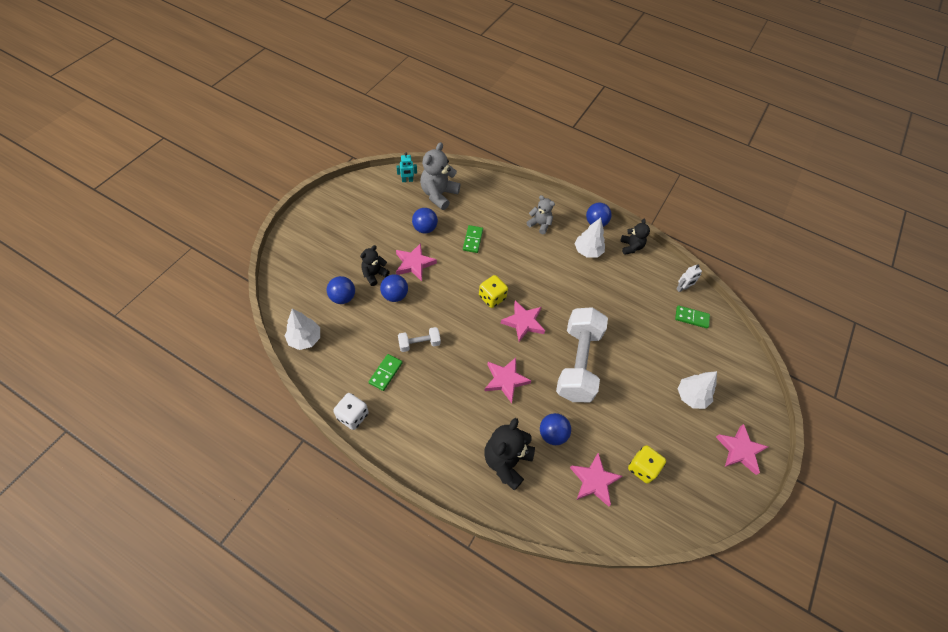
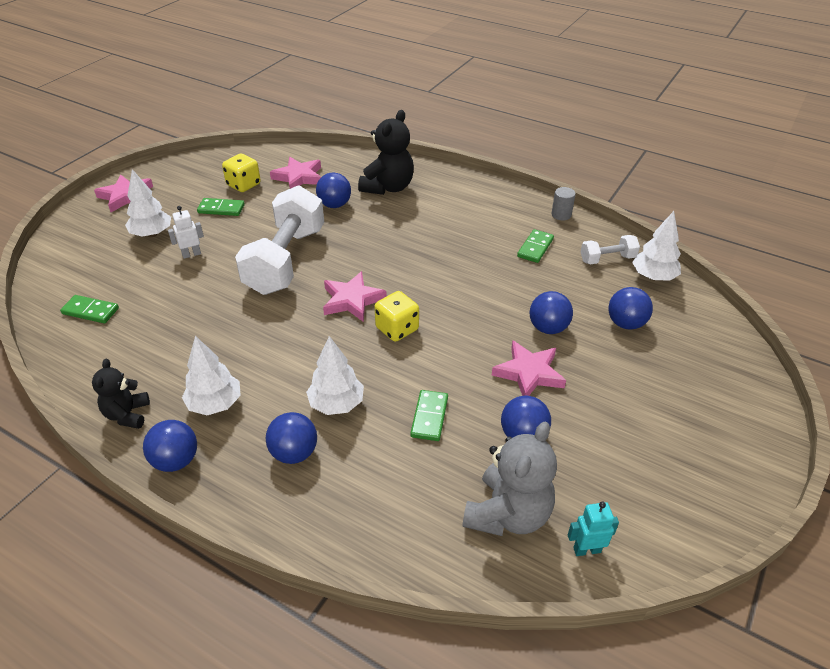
camera: 175 degrees left, 15 degrees down
(353, 416) = (561, 215): white dice -> grey cylinder
(374, 274) = (590, 355): black teddy bear -> none
(419, 344) = (499, 275): white dumbbell -> white dumbbell (607, 259)
(505, 380) = (384, 244): pink star -> none
(522, 249) = (336, 404): none -> white tree
(539, 224) = (294, 453): grey teddy bear -> blue ball
(649, 429) = (221, 209): none -> green domino
(682, 288) = (76, 349): white robot -> white robot (191, 254)

